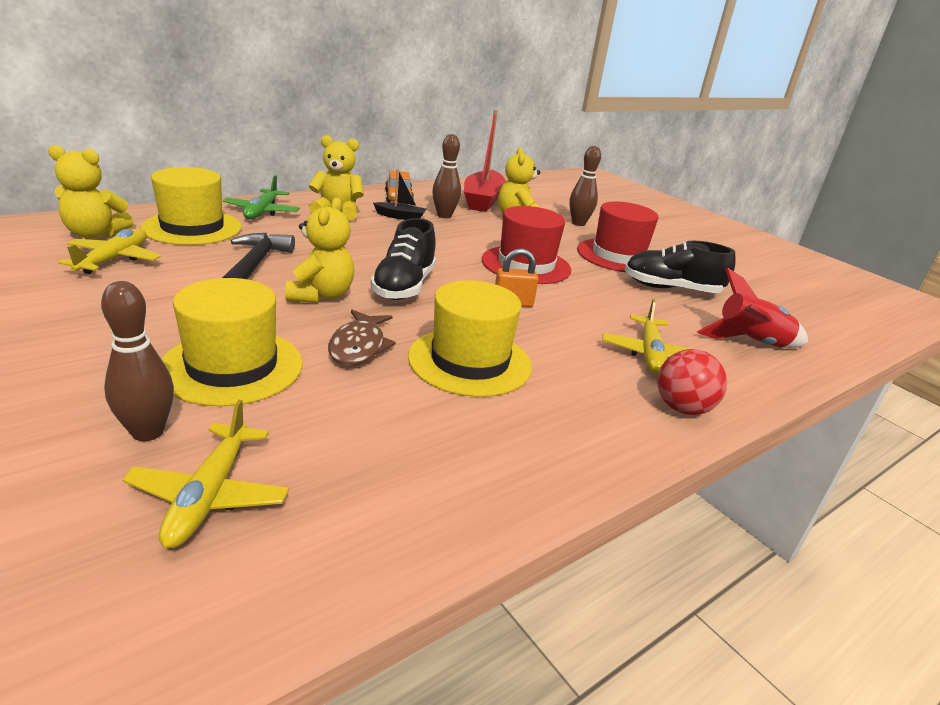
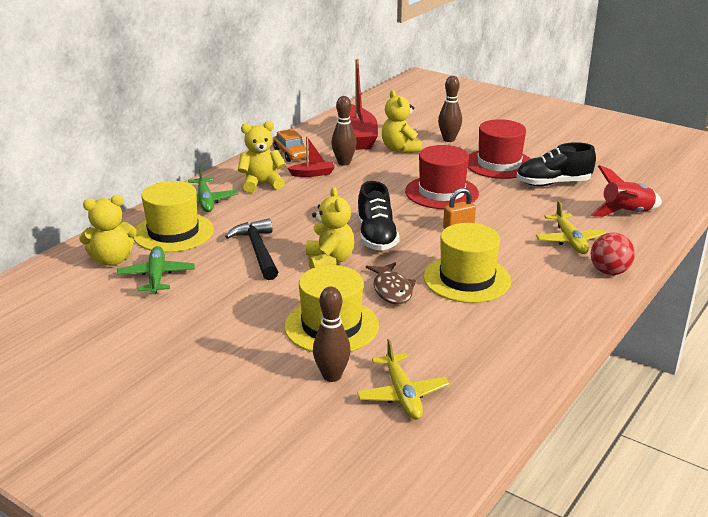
camera: 15 degrees left, 0 degrees up
(114, 260) = (156, 276): yellow plane -> green plane
(400, 217) = (312, 174): black boat -> red boat

